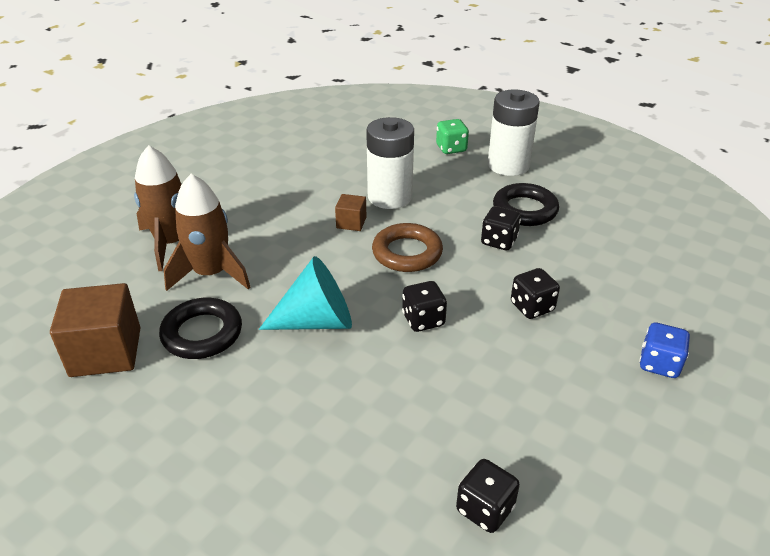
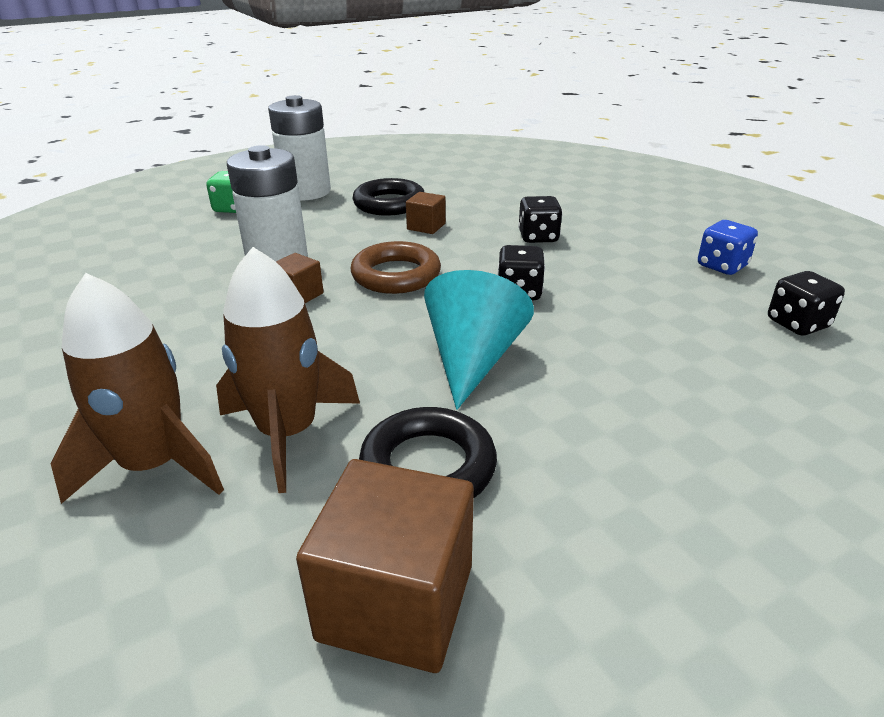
camera: 65 degrees left, 5 degrees down
(499, 241) = (426, 226): black dice -> brown cube
(659, 364) = (641, 211): blue dice -> blue dice (722, 266)

